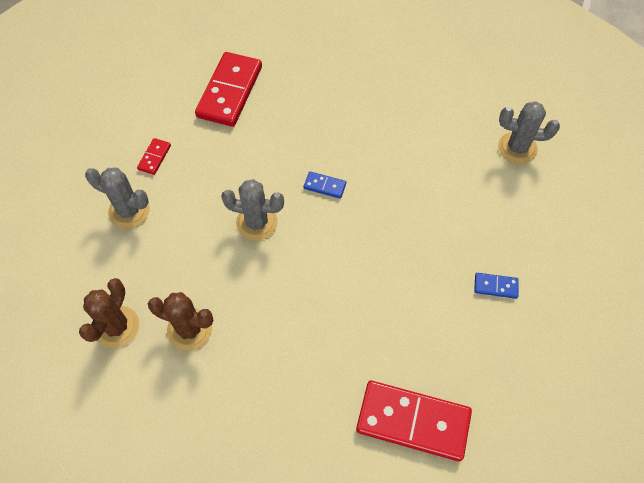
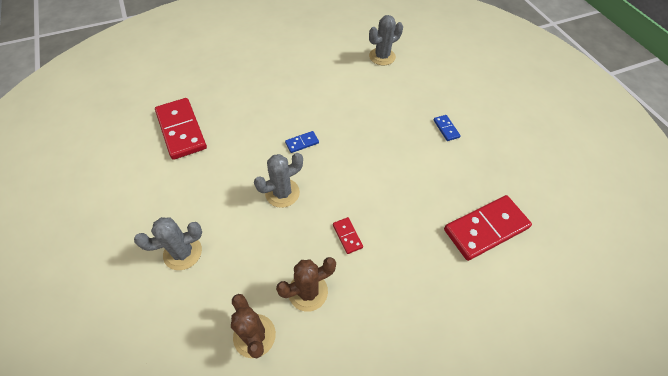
camera: 45 degrees left, 5 degrees down
(154, 157) = (166, 205): red domino -> red domino (347, 236)
(495, 286) = (446, 129): blue domino -> blue domino turned 75 degrees counterclockwise

